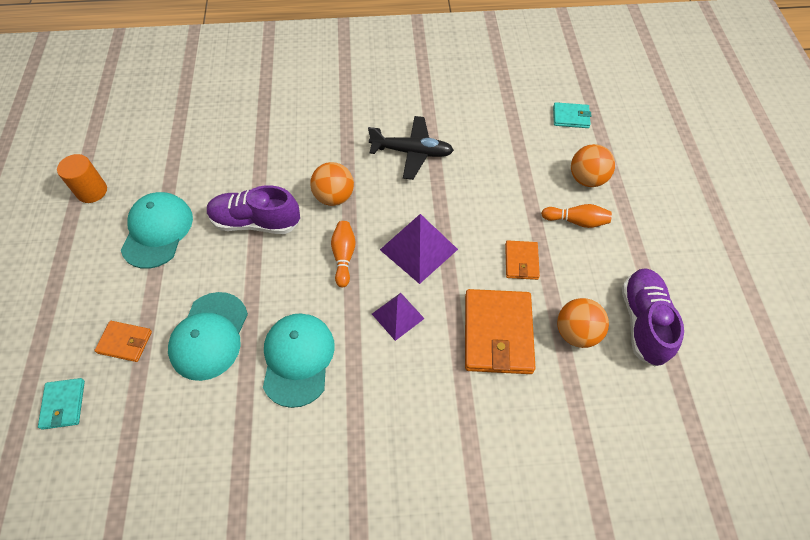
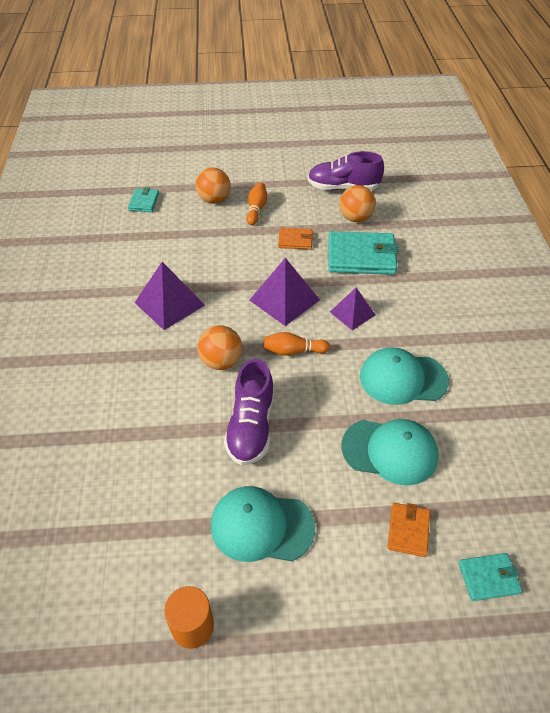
camera: 90 degrees left, 10 degrees down
(412, 152) = (169, 303): black plane -> purple pyramid
(497, 333) = (361, 257): orange wallet -> turquoise wallet

